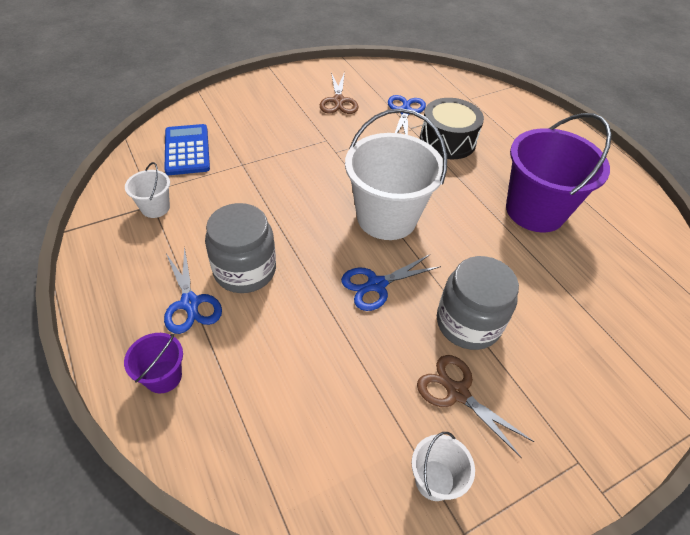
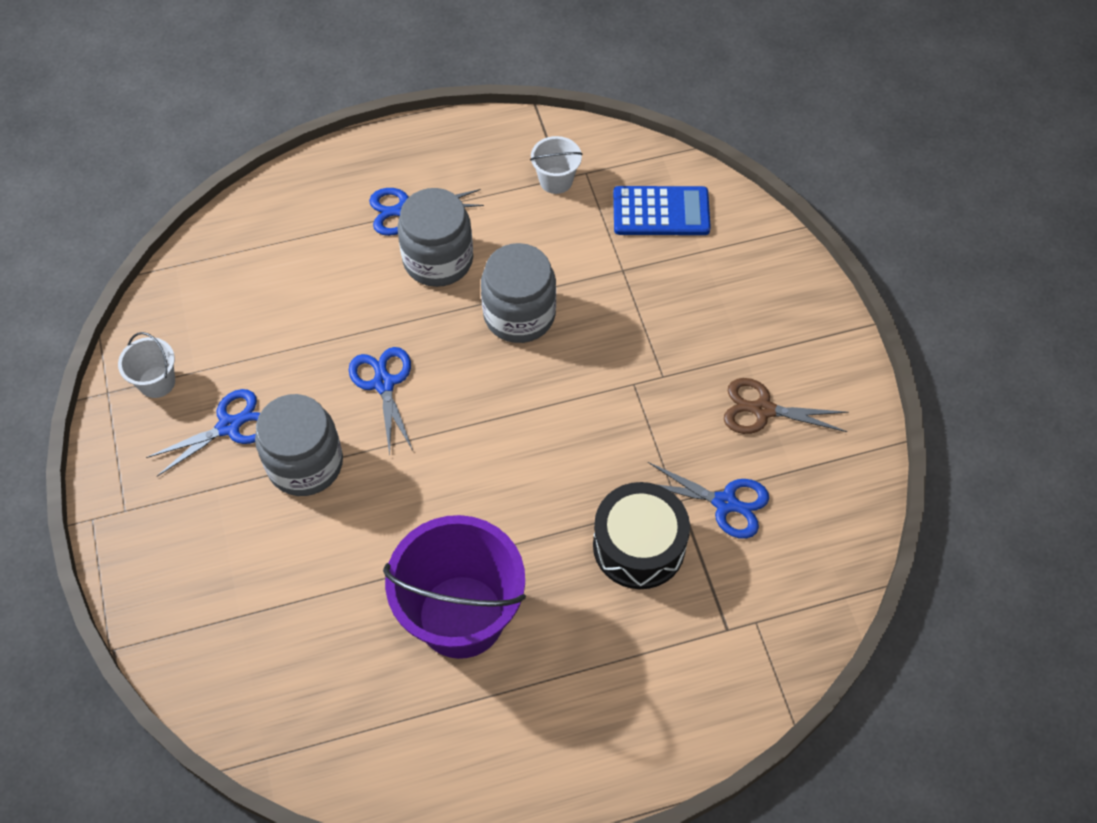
camera: 105 degrees right, 10 degrees up
(163, 376) = (327, 189): purple bucket -> none
(291, 213) = (519, 314): none -> grey jar
(386, 217) = (488, 419): white bucket -> none
(457, 393) = (229, 426): brown scissors -> blue scissors

